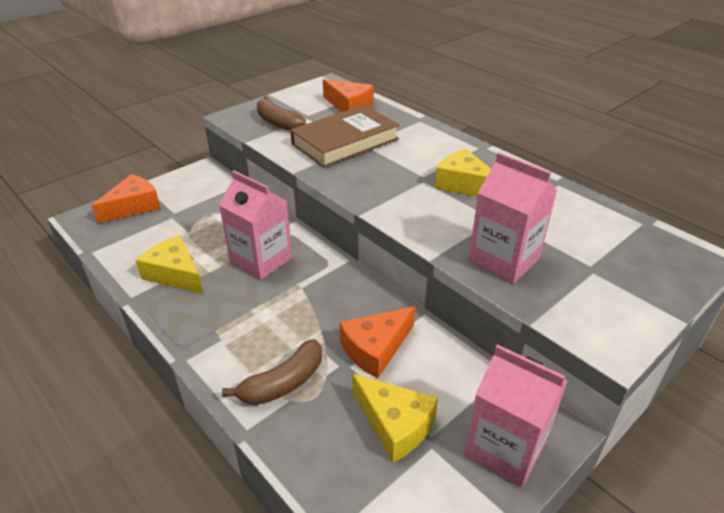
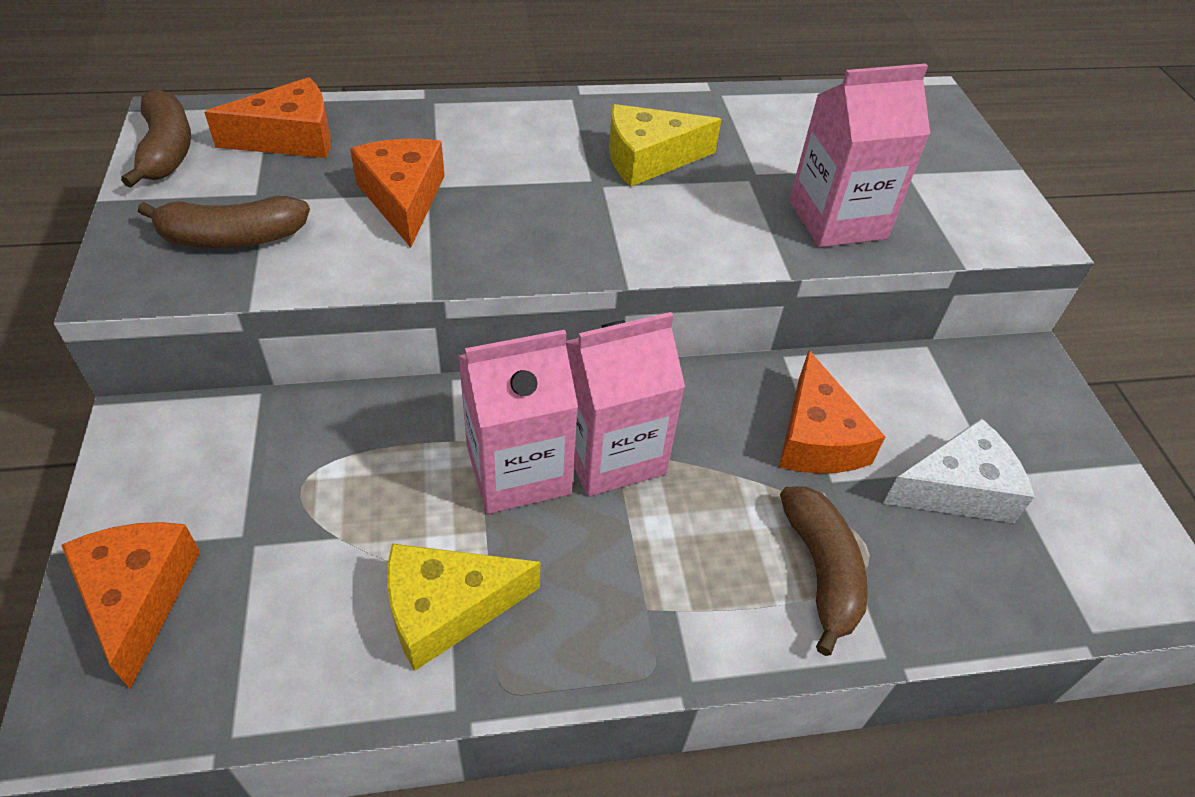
camera: 60 degrees left, 10 degrees up
(309, 91) = (167, 151): none -> brown banana
(345, 142) = (403, 199): brown book -> orange cheese
(395, 424) = (957, 489): yellow cheese -> white cheese
(505, 448) = (1036, 413): pink carton -> pink carton (611, 453)

